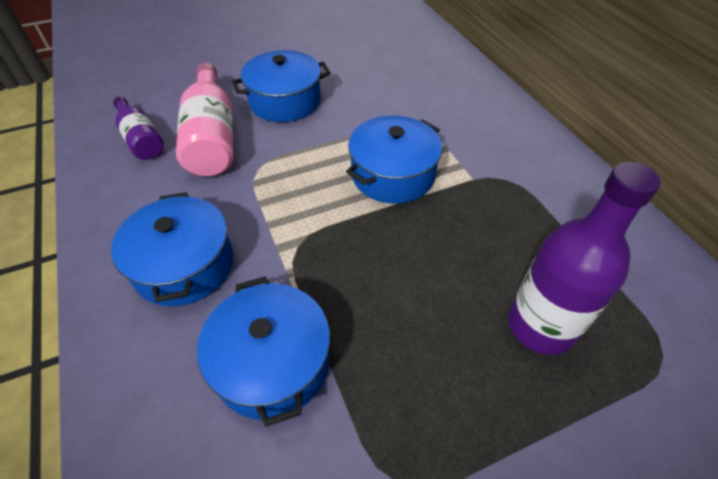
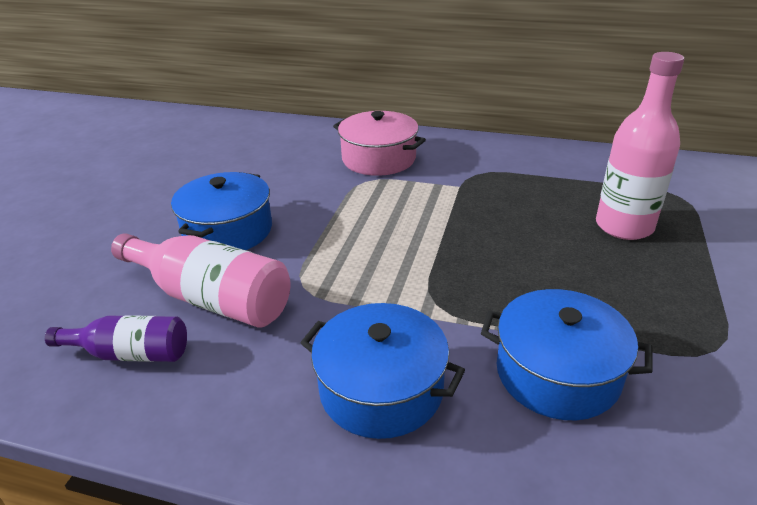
camera: 50 degrees left, 15 degrees down
(392, 174) = (409, 217): blue pot -> none
(457, 114) = (378, 159): none -> pink pot
(540, 325) = (624, 226): purple bottle -> pink bottle

